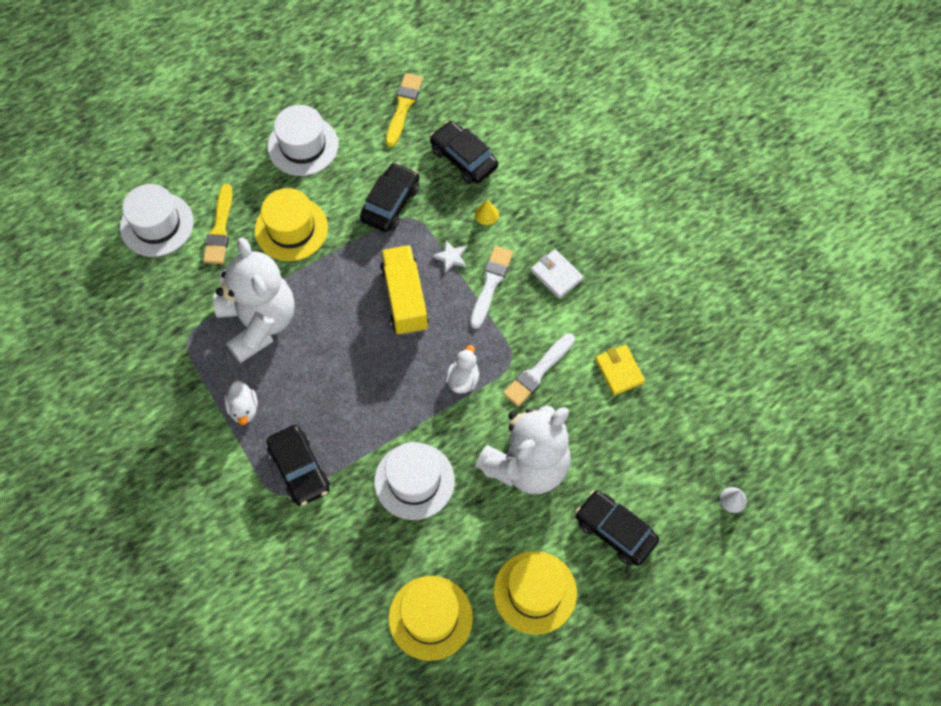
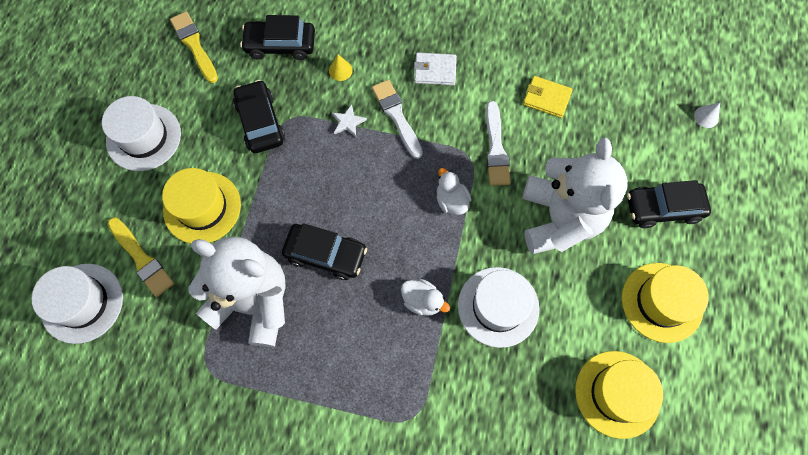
camera: 45 degrees left, 5 degrees up
(243, 409) = (313, 379): white duck -> white duck (422, 301)
(299, 469) = (407, 382): black car -> black car (326, 254)
(405, 298) = (346, 181): yellow truck -> none

